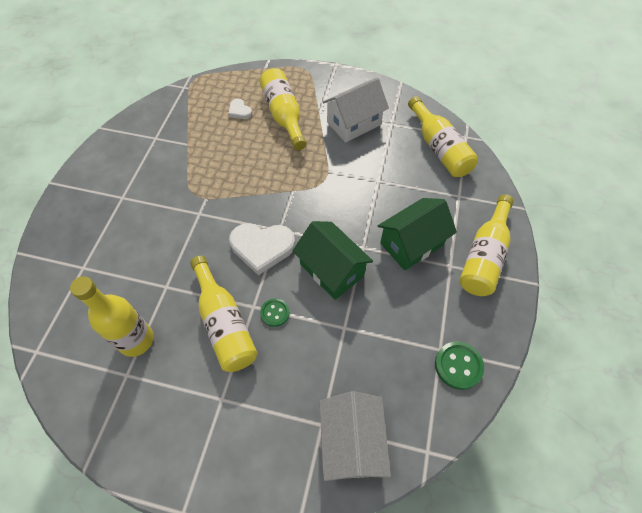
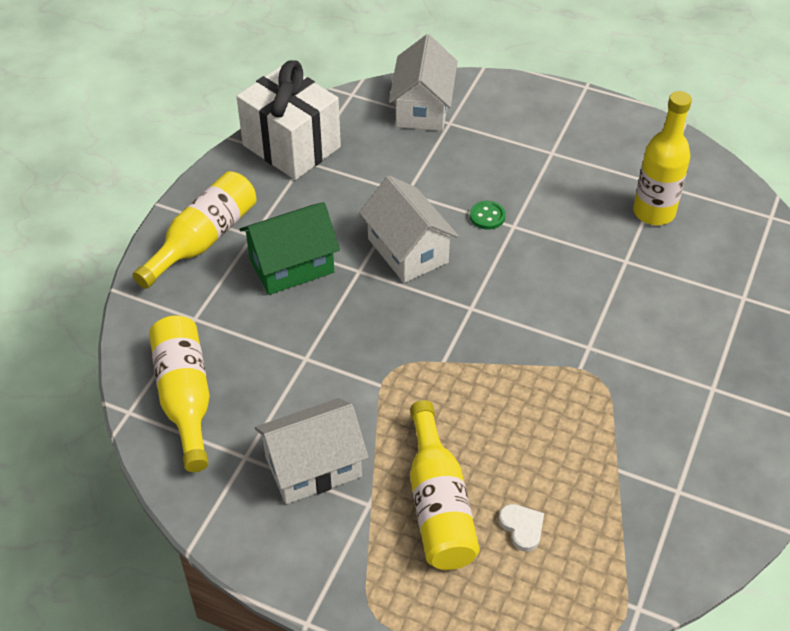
camera: 170 degrees left, 10 degrees down
(224, 323) = (549, 214): yellow bottle -> none
(262, 247) = (497, 289): white heart -> none
(332, 270) = (407, 250): green house -> white house
(458, 366) = (291, 146): green button -> white gift

